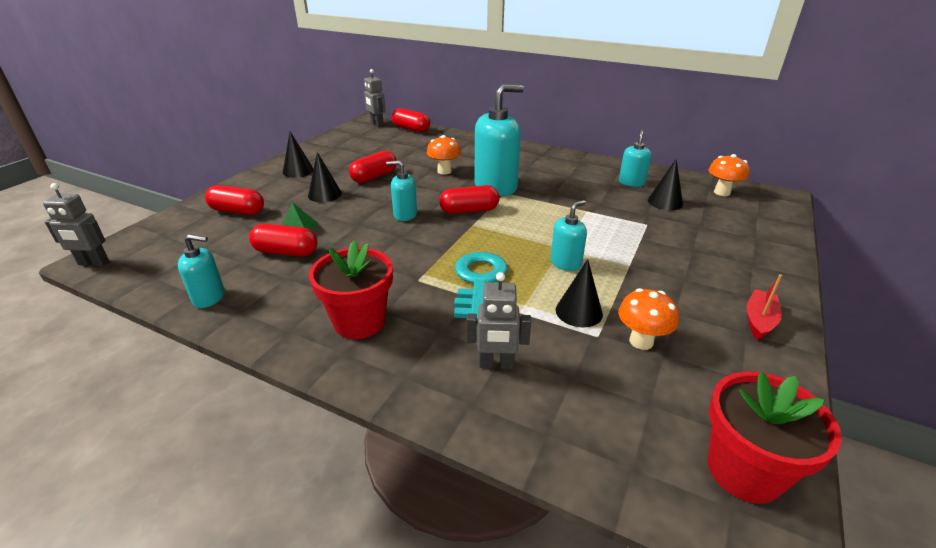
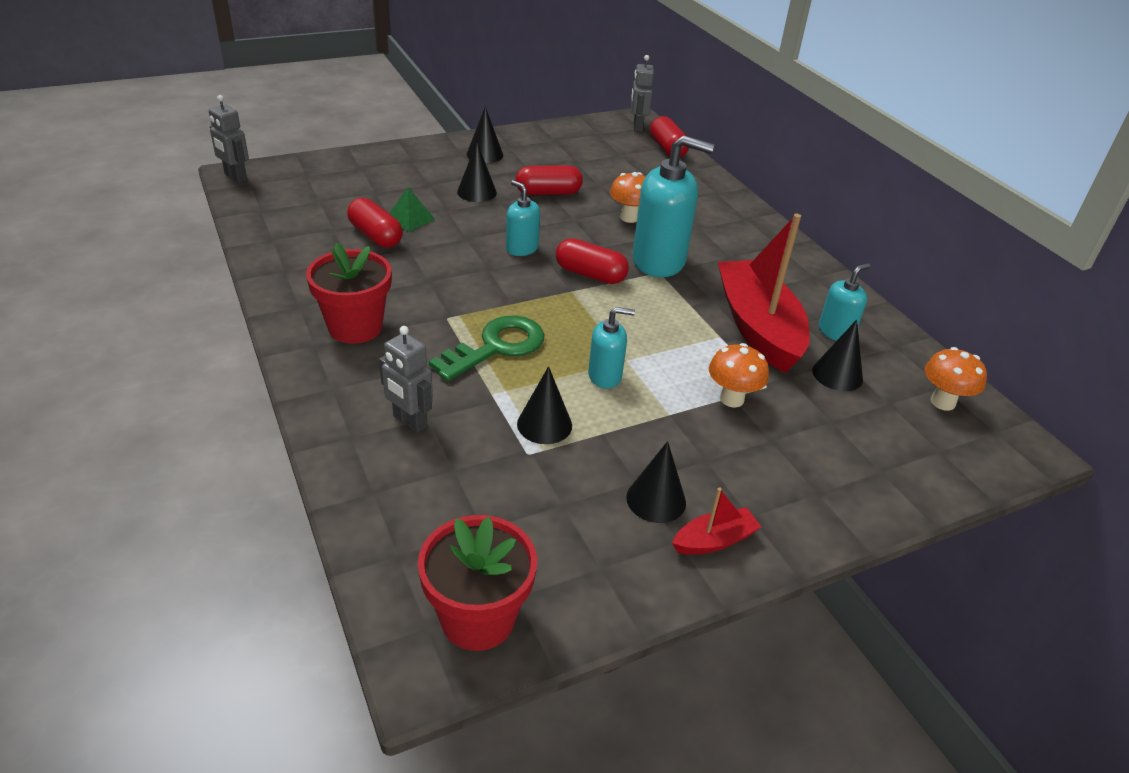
camera: 35 degrees right, 5 degrees up
(209, 297) = (277, 248): turquoise soap dispenser -> none
(238, 211) = (384, 176): red capsule -> none
(478, 281) = (496, 347): turquoise key -> green key
(596, 197) = (758, 327): none -> red boat
(641, 341) = (559, 482): orange mushroom -> orange mushroom (731, 399)
(700, 317) = (656, 500): none -> black cone

